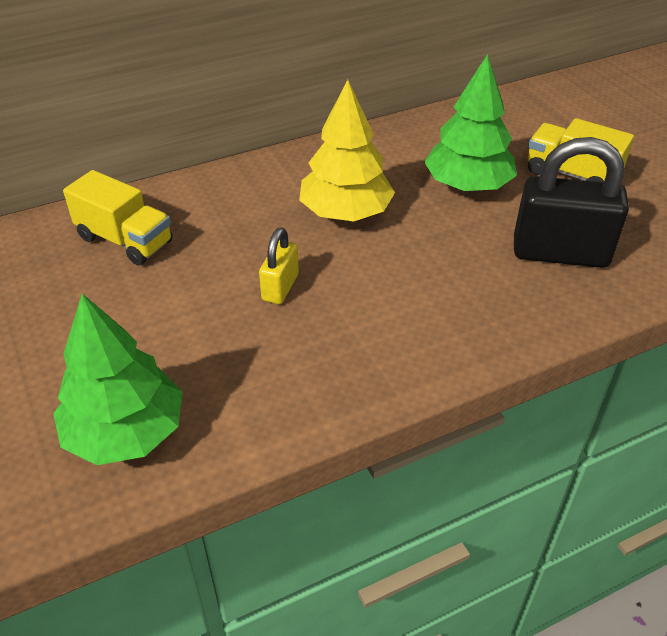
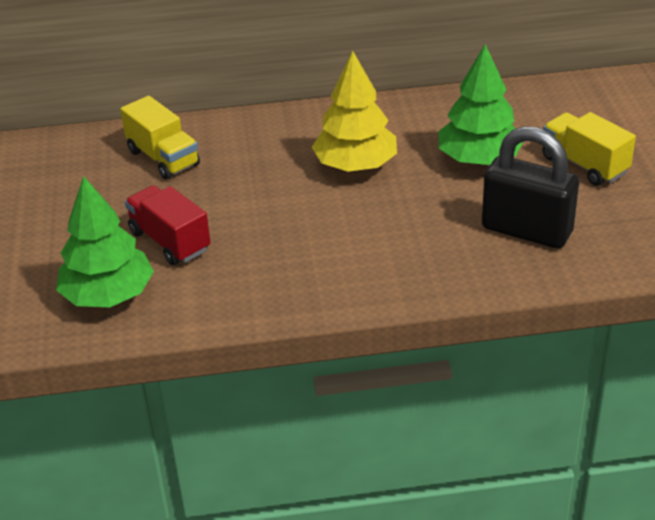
camera: 20 degrees right, 5 degrees down
(175, 342) = (170, 241): none -> red truck
(280, 287) = (270, 216): yellow padlock -> none

